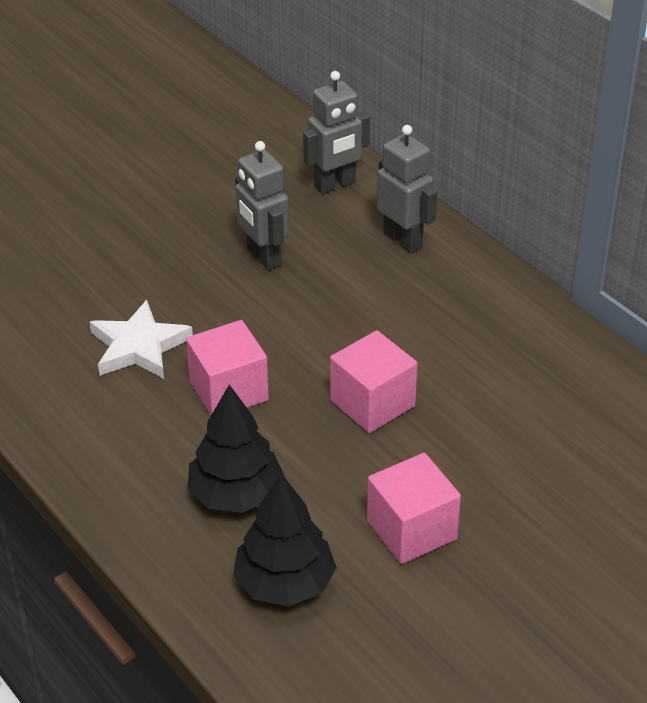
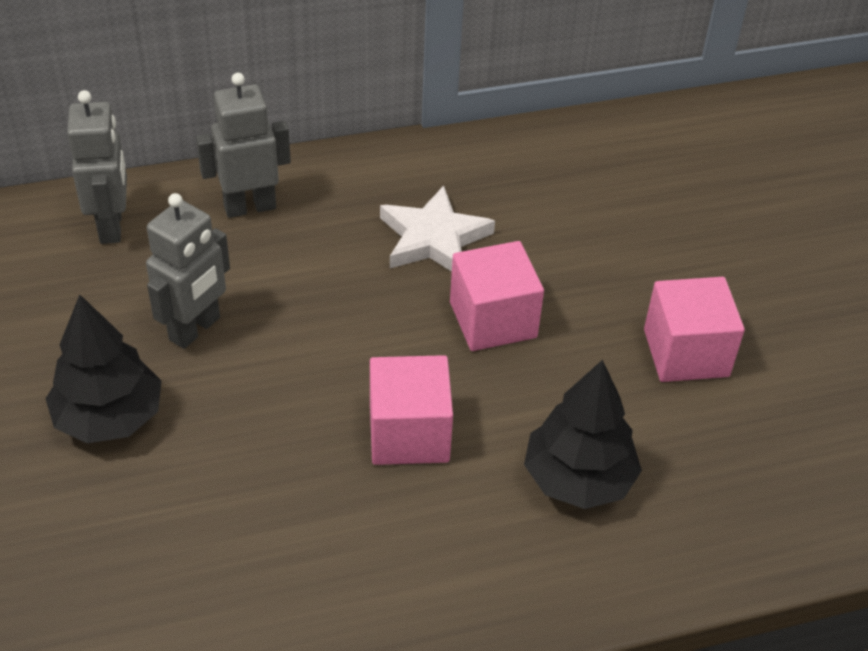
camera: 70 degrees left, 5 degrees up
(139, 347) = (281, 497): white star -> white star (434, 238)
(263, 257) = (195, 329): grey robot -> grey robot turned 45 degrees counterclockwise
(285, 583) = (724, 478): black tree -> black tree (109, 417)

